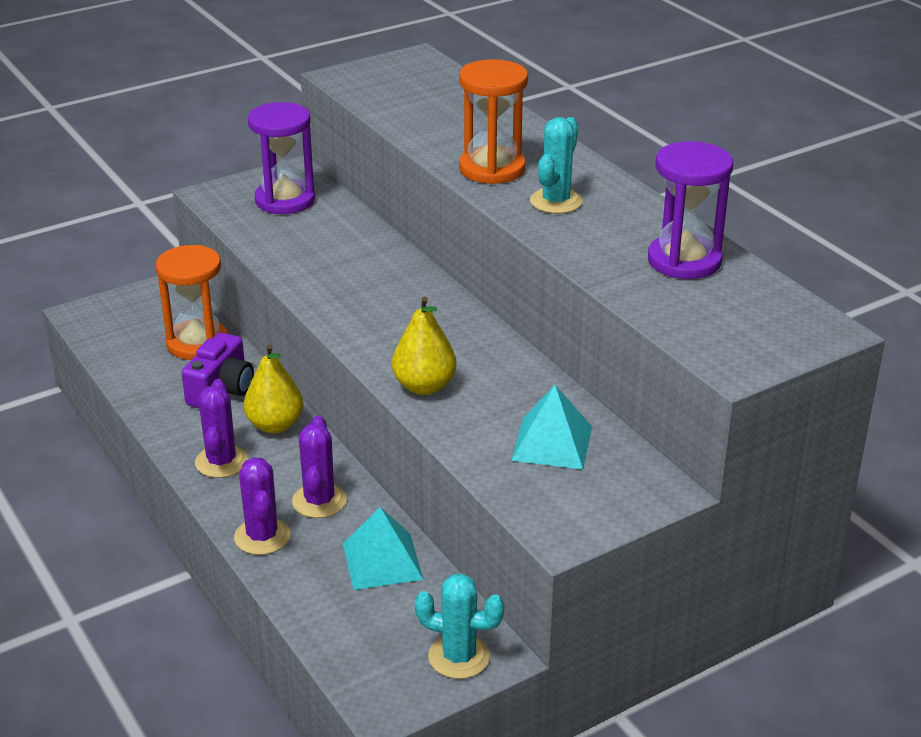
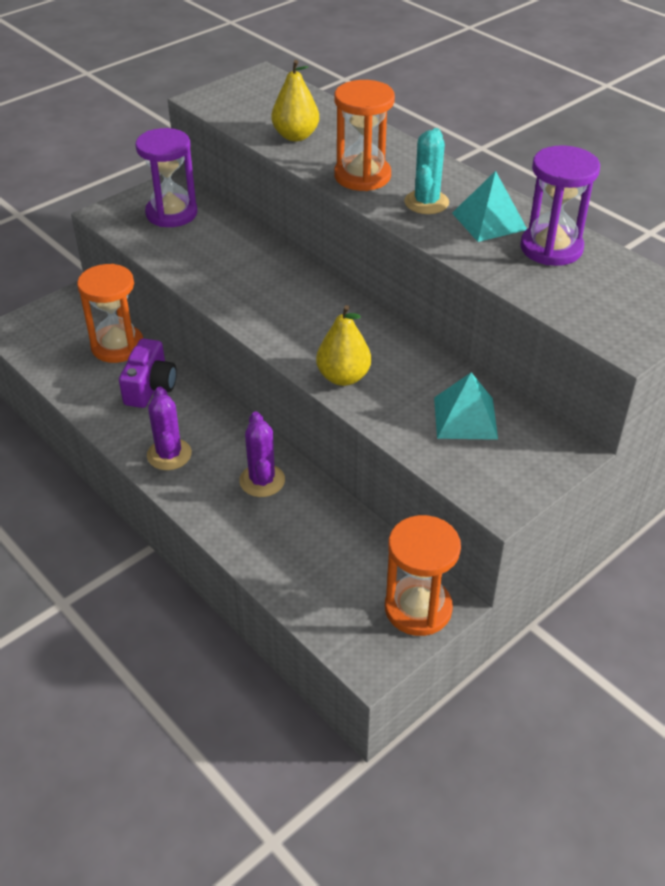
camera: 10 degrees left, 10 degrees up
(262, 536) = (224, 520): purple cactus -> none
(275, 425) = (205, 415): yellow pear -> yellow pear (295, 136)
(382, 561) = (330, 529): turquoise pyramid -> turquoise pyramid (489, 221)
(459, 657) = (418, 608): turquoise cactus -> orange hourglass

